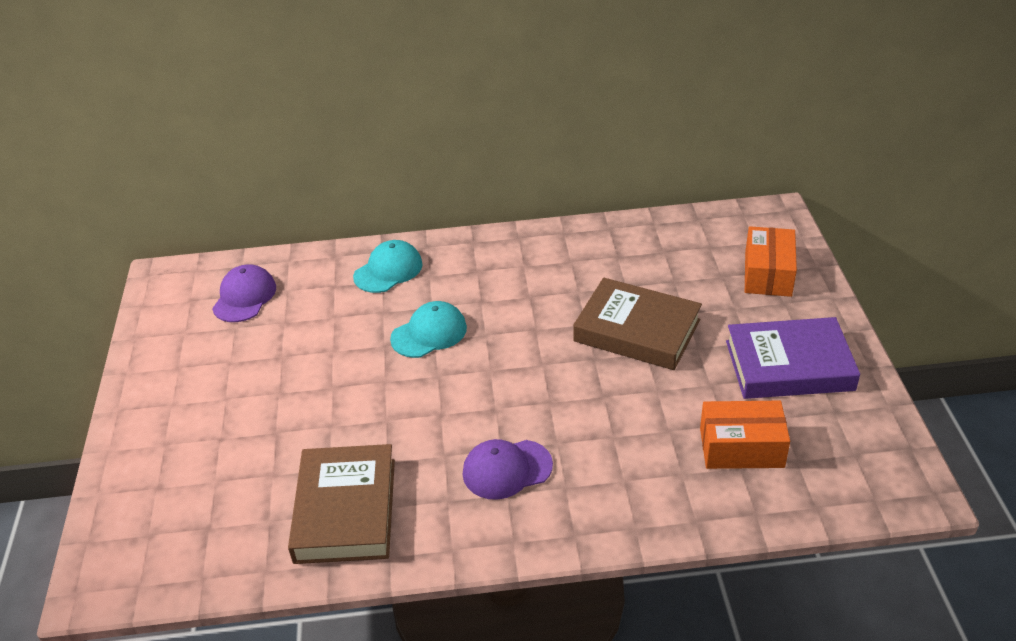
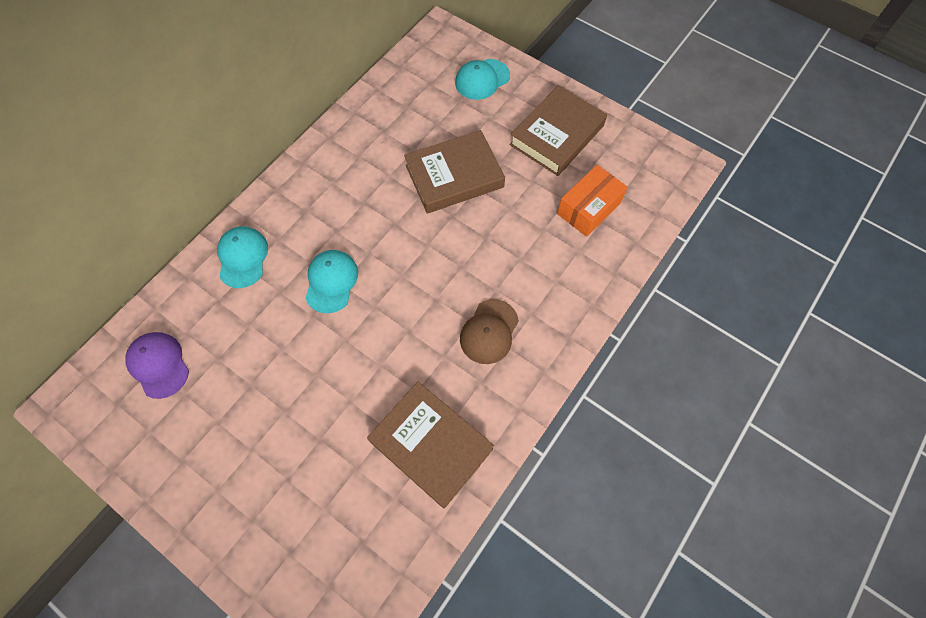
camera: 50 degrees left, 25 degrees up
(507, 469) = (489, 331): purple cap -> brown cap
(768, 274) = (482, 79): orange box -> turquoise cap
(789, 365) = (557, 135): purple book -> brown book

